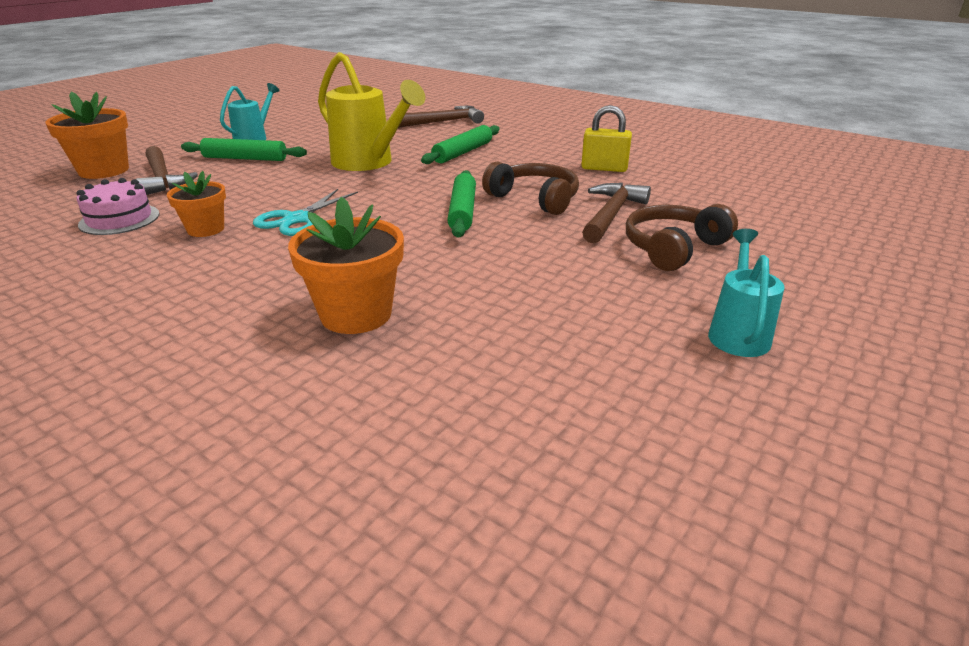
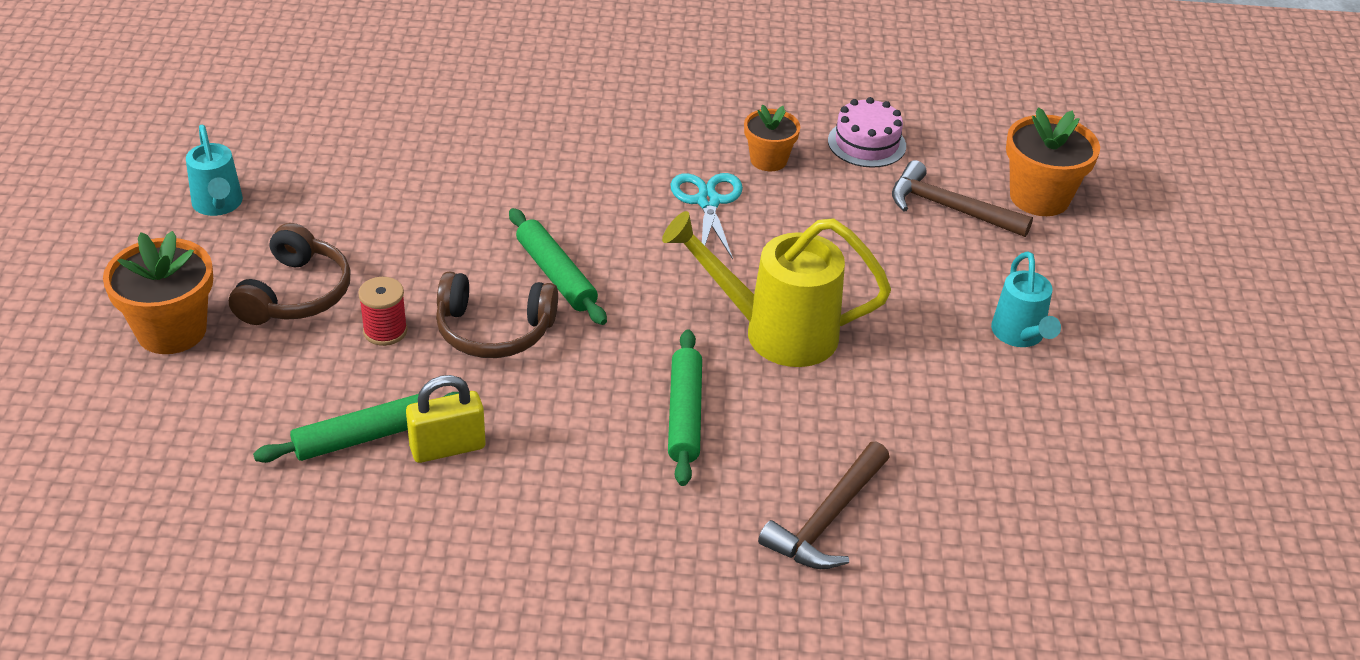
camera: 145 degrees right, 10 degrees up
(245, 158) = (938, 281): green rolling pin -> green rolling pin (364, 437)
(356, 314) = (522, 127): orange flower pot -> orange flower pot (171, 331)
(611, 215) = (385, 331): brown hammer -> red spool

